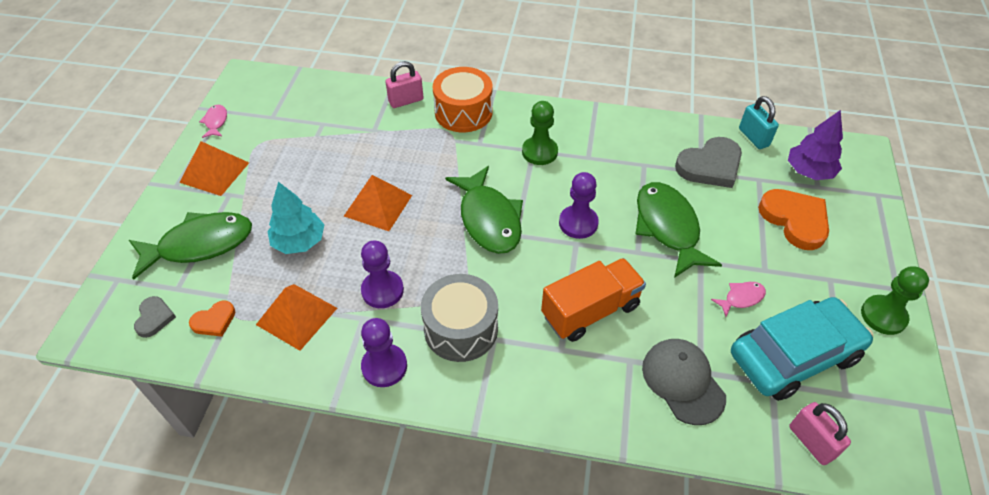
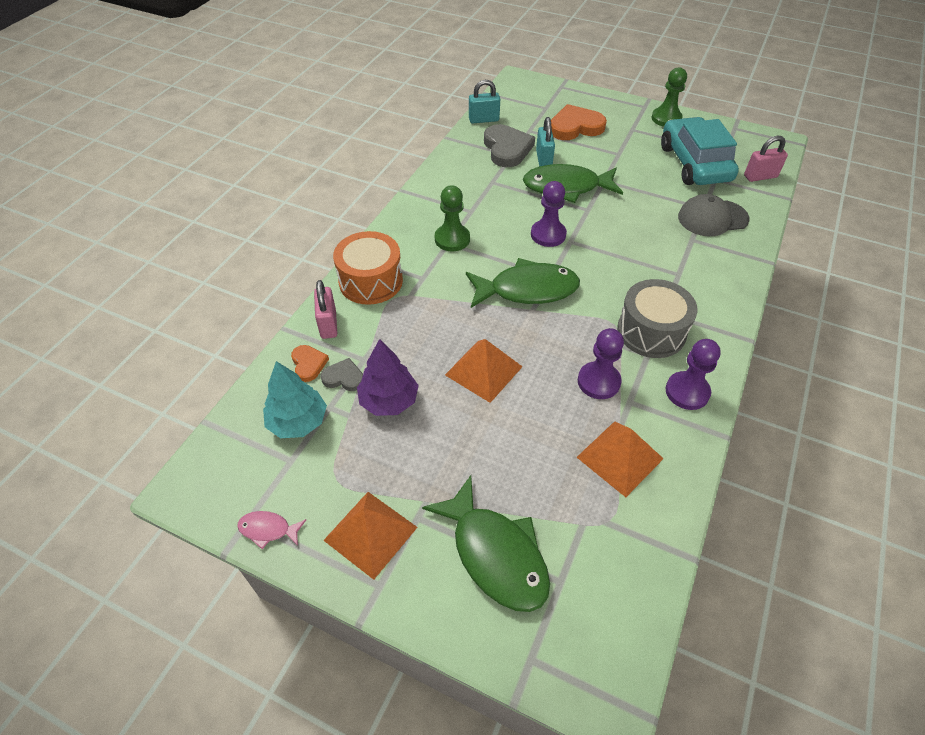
camera: 75 degrees left, 0 degrees up
(154, 318) = (602, 608): grey heart -> grey heart (344, 377)
(200, 245) = (495, 554): green fish -> green fish turned 150 degrees clockwise
(214, 321) = (615, 539): orange heart -> orange heart (308, 364)
(299, 241) = (517, 447): turquoise tree -> turquoise tree (298, 421)
(590, 311) = (643, 249): orange truck -> none
(710, 200) = (543, 159): none -> turquoise padlock
(741, 298) = (642, 171): pink fish -> none
(809, 171) = (529, 106): purple tree -> purple tree (389, 400)

